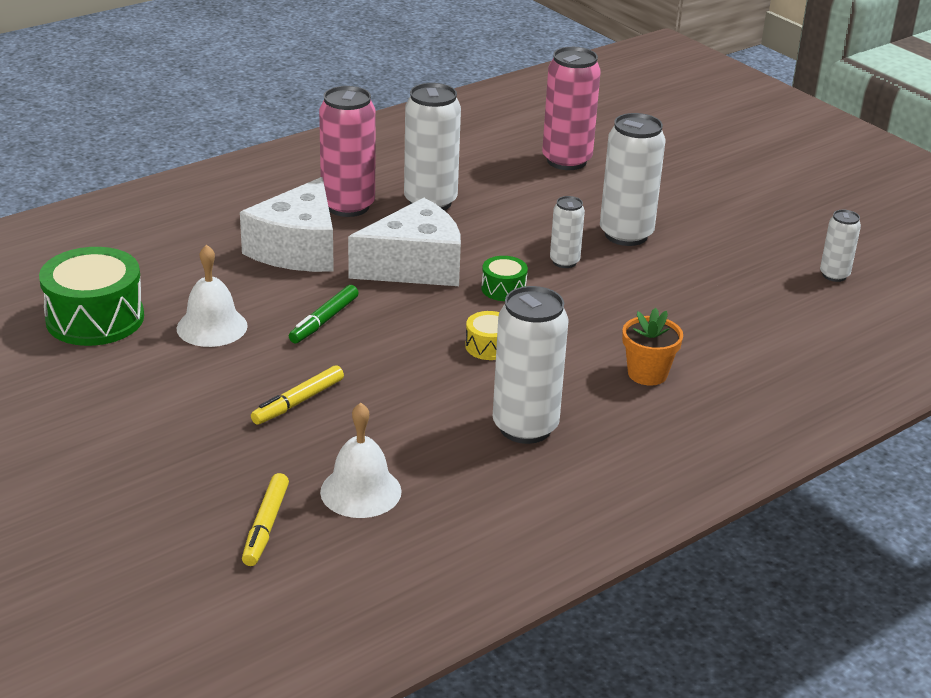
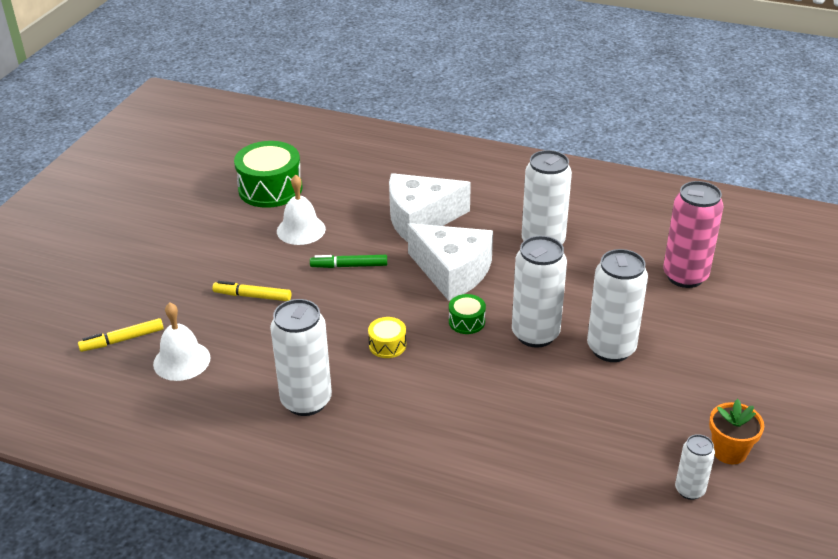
camera: 60 degrees right, 5 degrees up
(348, 206) = (495, 213): pink can -> none
(564, 262) = (535, 334): white can -> white can, size x1.86
(647, 374) = (426, 434): orange flower pot -> orange flower pot (729, 451)

